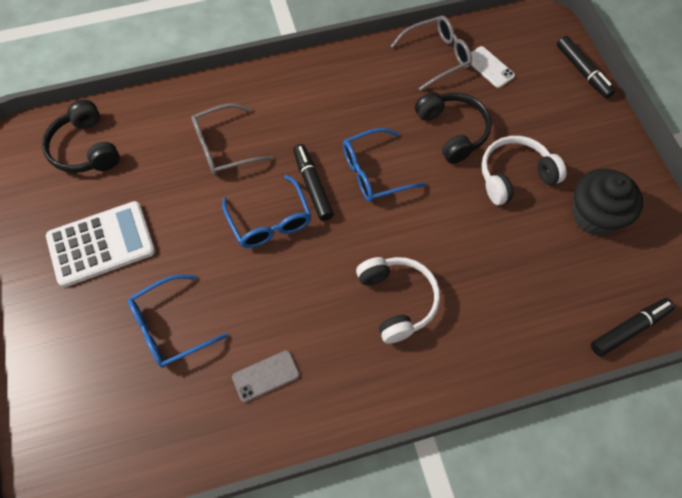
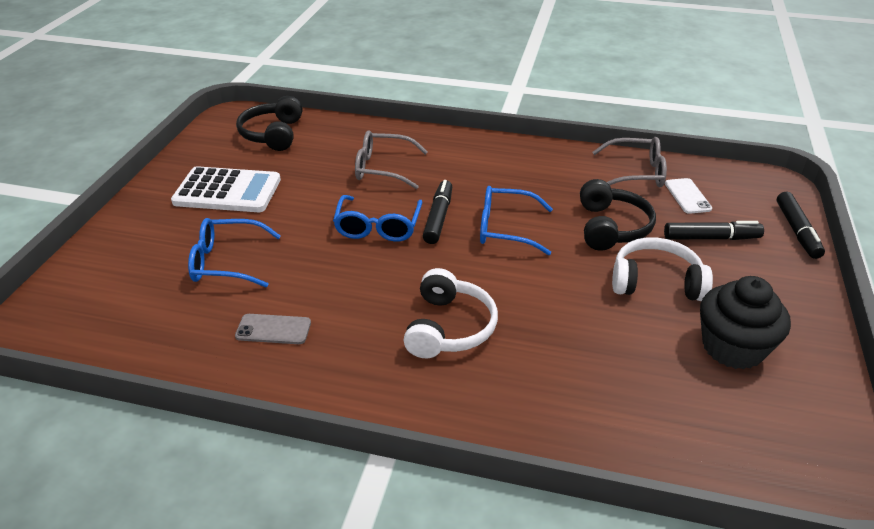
camera: 30 degrees right, 25 degrees down
(629, 329) = (708, 466): black marker -> black marker (711, 238)

